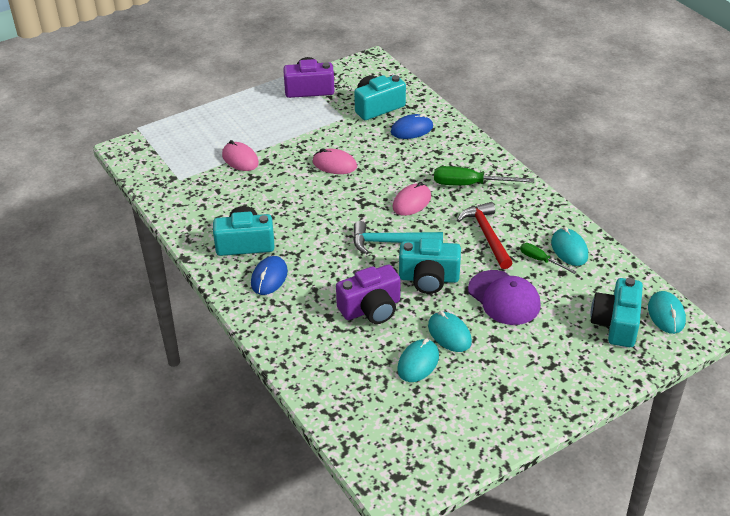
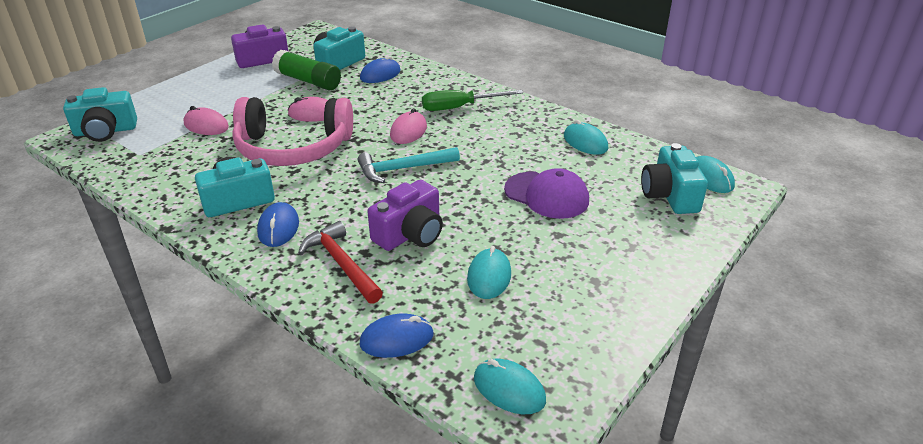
camera: 20 degrees left, 5 degrees down
(305, 200) = (293, 148): none -> pink headphones
(325, 397) = (397, 339): none -> blue mouse
(342, 124) = (308, 81): none -> green glue stick
(429, 278) = (459, 193): turquoise camera -> turquoise camera (105, 131)
(449, 334) = (508, 240): turquoise mouse -> turquoise mouse (509, 389)
(487, 235) = (499, 145): red hammer -> red hammer (341, 264)
(540, 260) = (563, 156): green screwdriver -> none

